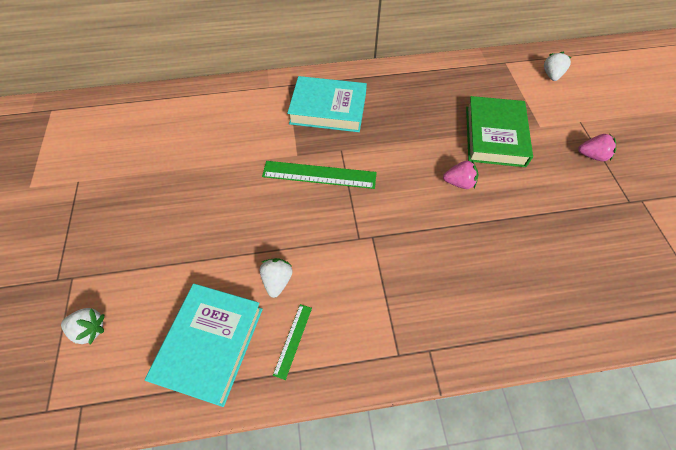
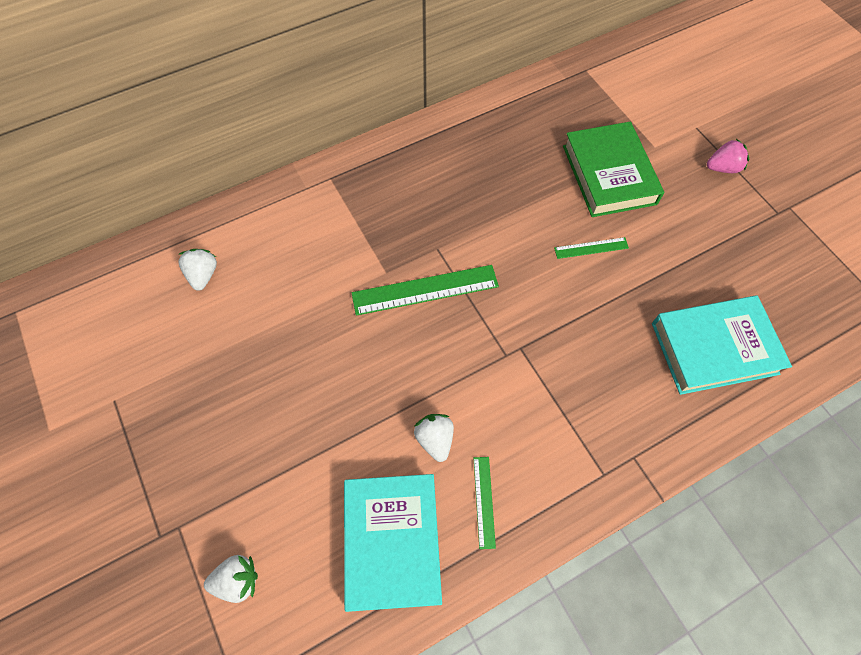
camera: 20 degrees left, 5 degrees up
(328, 109) = (397, 197): turquoise book -> turquoise book (714, 348)
(459, 183) = (591, 248): pink strawberry -> green ruler
(551, 75) = (644, 73): white strawberry -> white strawberry (203, 275)

